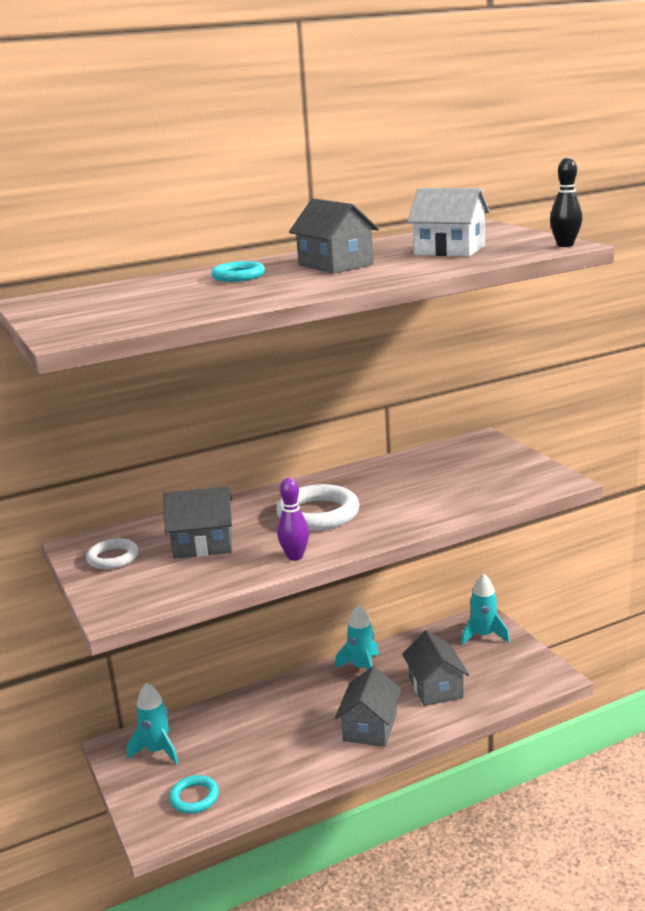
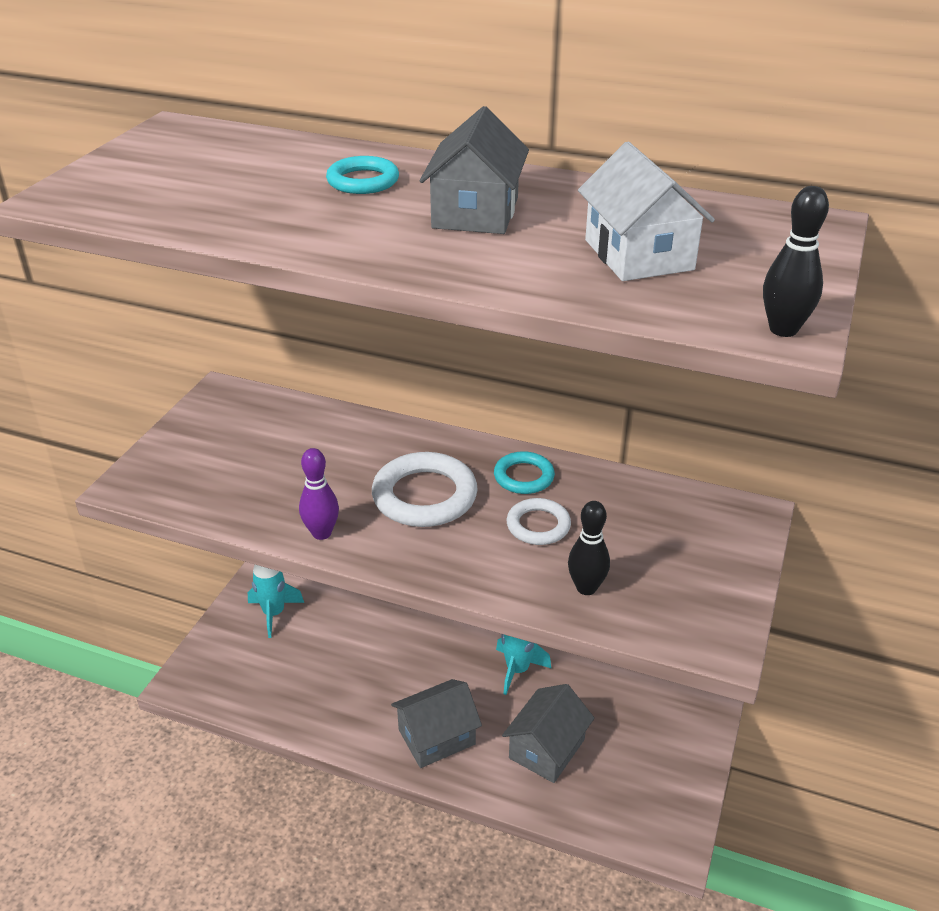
camera: 45 degrees right, 15 degrees up
(113, 558) = (218, 425): white ring -> white ring (538, 525)
(194, 797) = (239, 679): turquoise ring -> turquoise ring (523, 477)
(203, 544) = (290, 460): grey house -> none
(471, 497) = (586, 588): none -> black bowling pin
(484, 635) = (676, 733): turquoise rocket -> none

